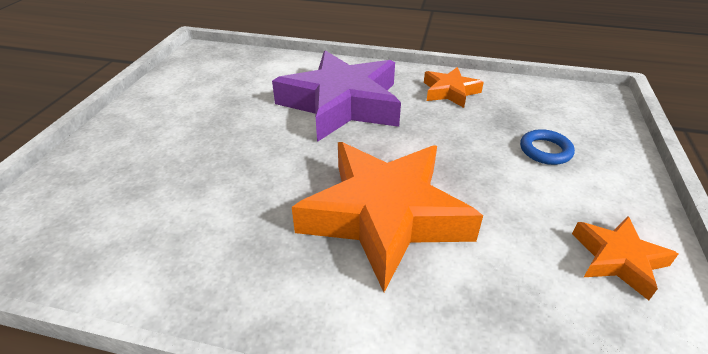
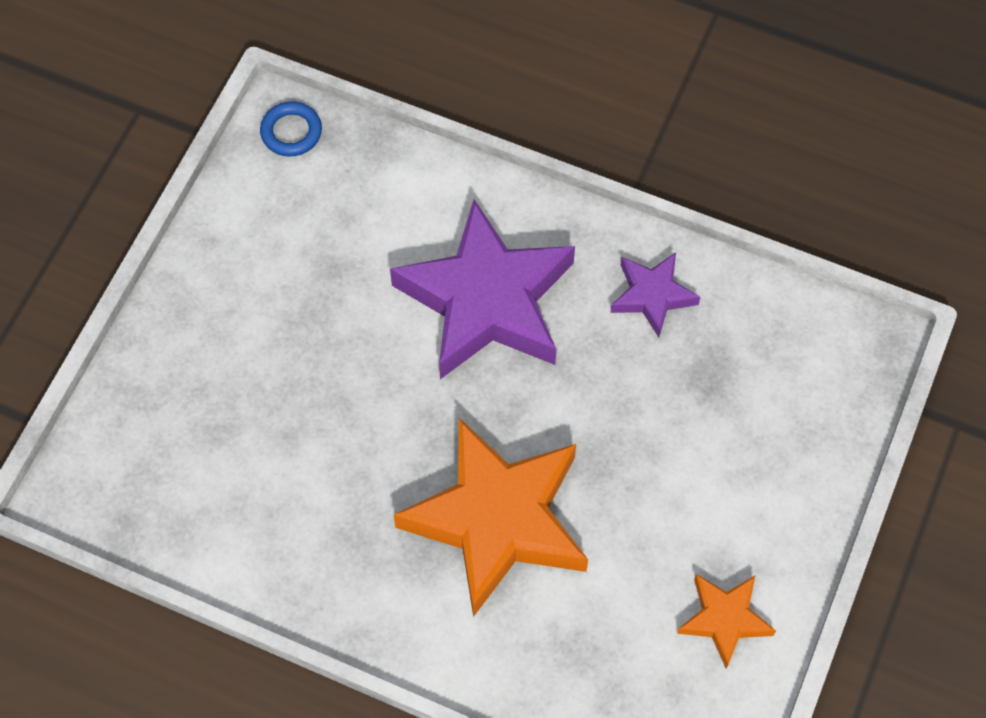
camera: 10 degrees right, 25 degrees up
(450, 92) = (652, 296): orange star -> purple star
(545, 150) = (731, 444): blue ring -> blue ring (291, 132)

